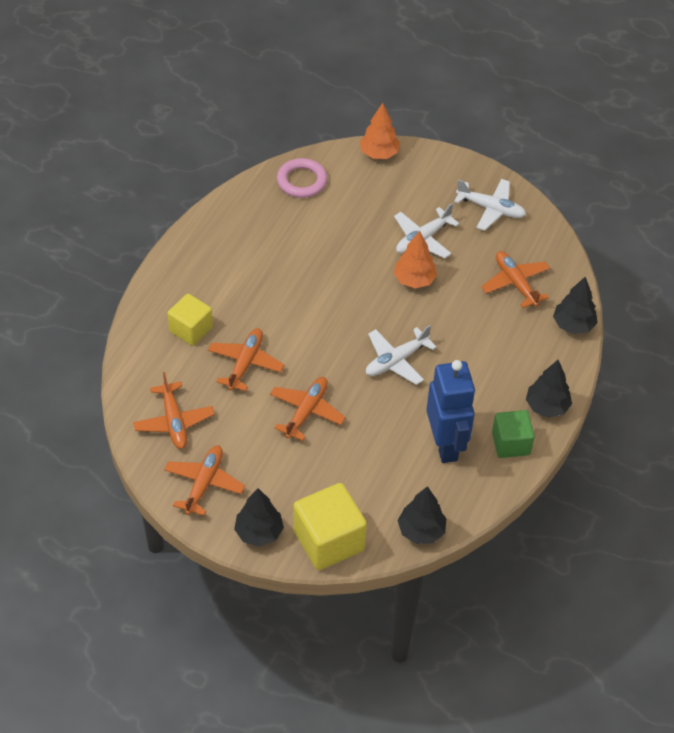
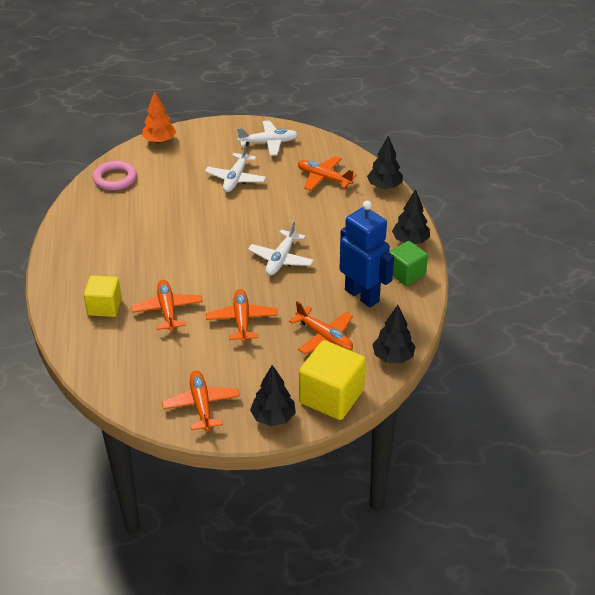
camera: 30 degrees left, 10 degrees down
(174, 421) = (141, 374): orange plane -> orange plane (324, 337)
(414, 280) = (251, 205): orange tree -> none

